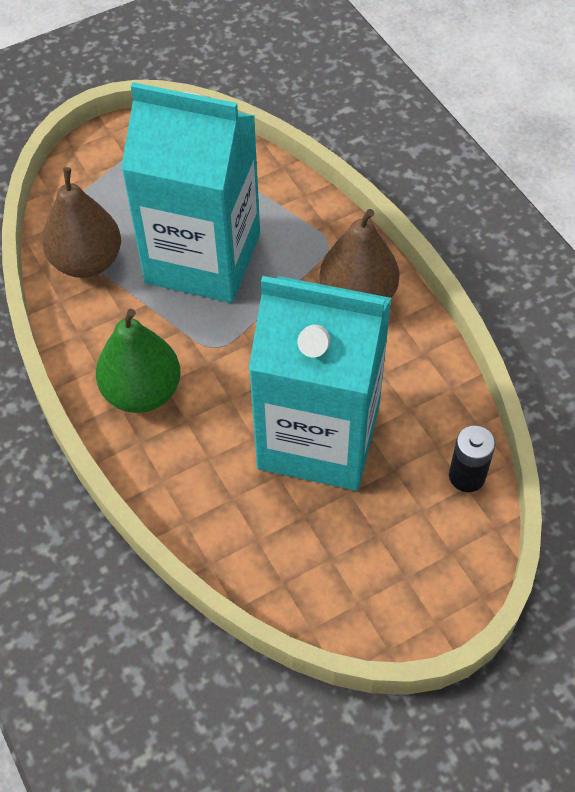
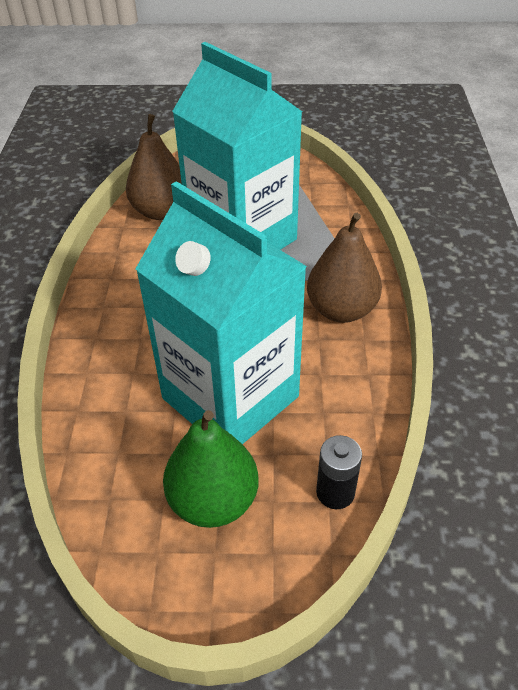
camera: 30 degrees right, 10 degrees down
(142, 392) = (125, 306): green pear -> green pear (213, 500)

